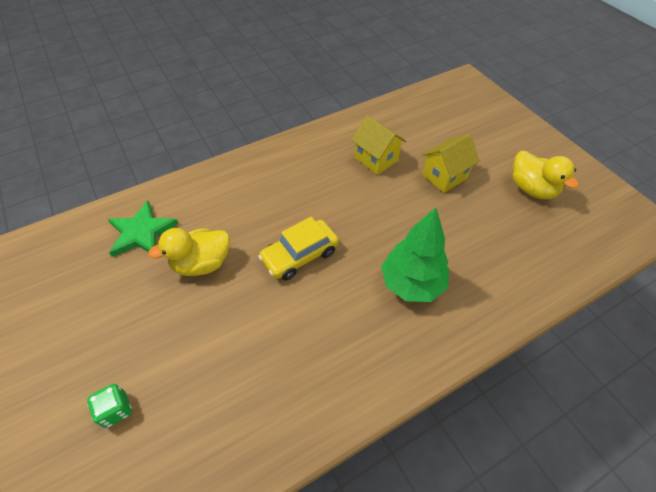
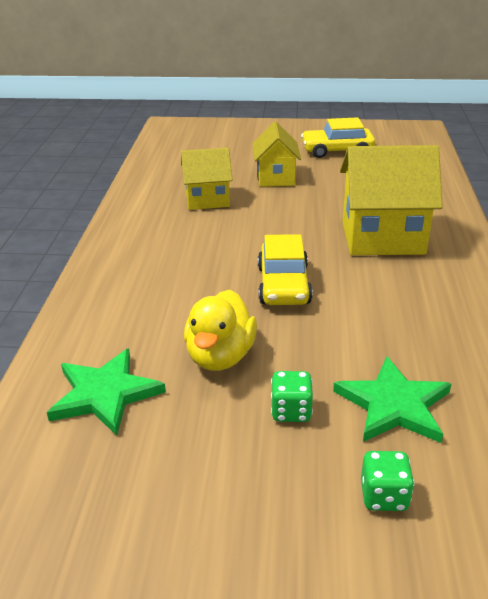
camera: 55 degrees left, 20 degrees down
(169, 325) = (291, 411): none -> green dice
(204, 380) = (394, 405): none -> green star
(411, 283) = (382, 238): green tree -> yellow house
(531, 189) = (337, 151): yellow duck -> yellow car

